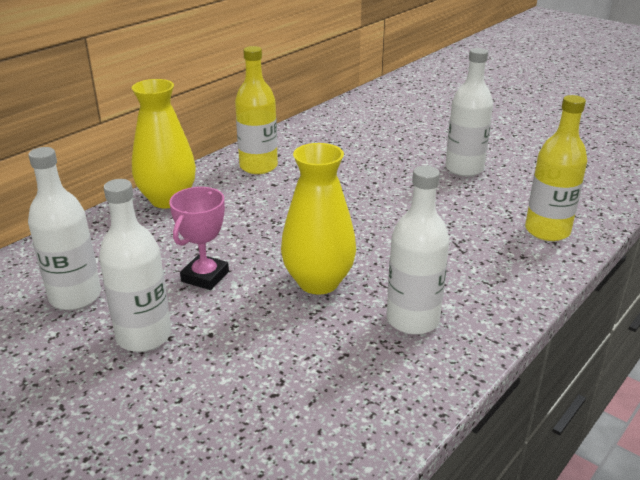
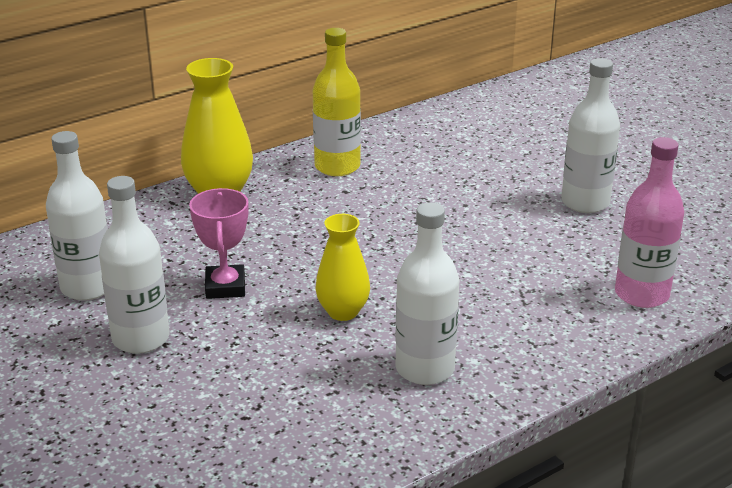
camera: 15 degrees right, 0 degrees up
(205, 276) = (225, 287): pink trophy -> pink trophy turned 45 degrees counterclockwise
(318, 282) = (343, 312): yellow vase -> yellow vase, size x0.66
(547, 231) = (641, 294): yellow bottle -> pink bottle

